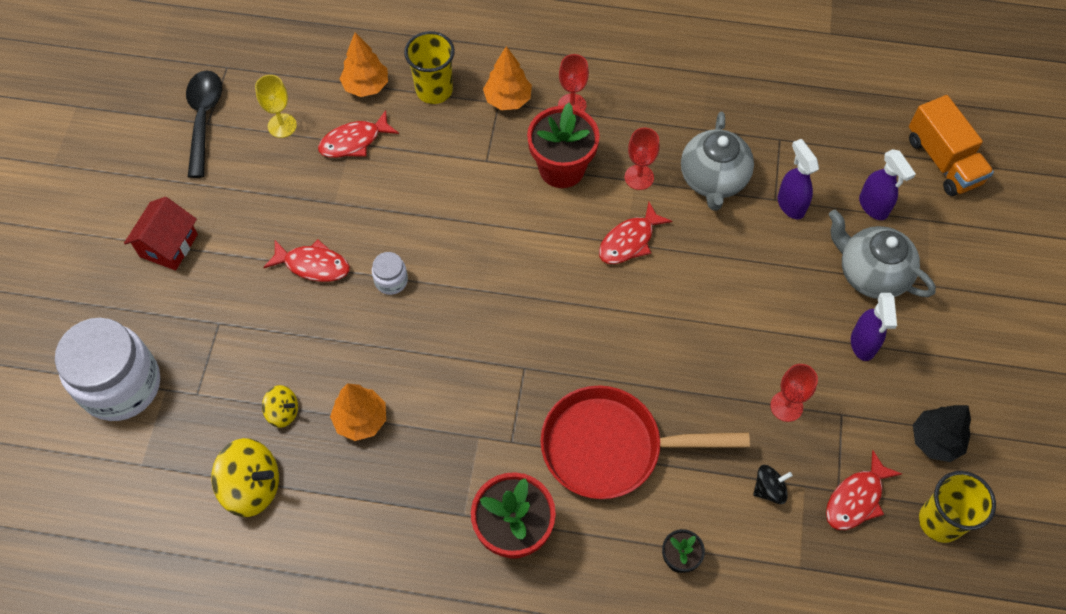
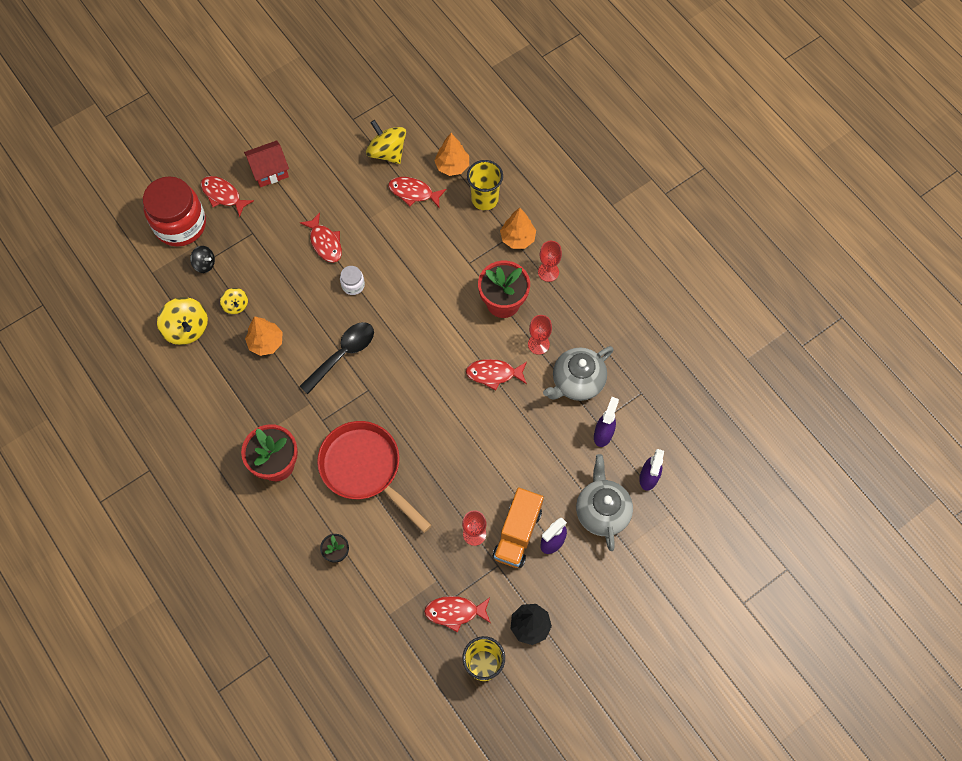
camera: 45 degrees right, 5 degrees up
(121, 385) = (180, 224): white jar -> red jar
(140, 313) = (223, 195): none -> red fish
(204, 119) = (353, 115): black spoon -> black spoon (343, 354)
(282, 125) = (387, 152): yellow goblet -> yellow spinning top
(769, 489) = (417, 564): black spinning top -> black spinning top (204, 264)
(943, 161) = (721, 490): orange truck -> orange truck (517, 533)

